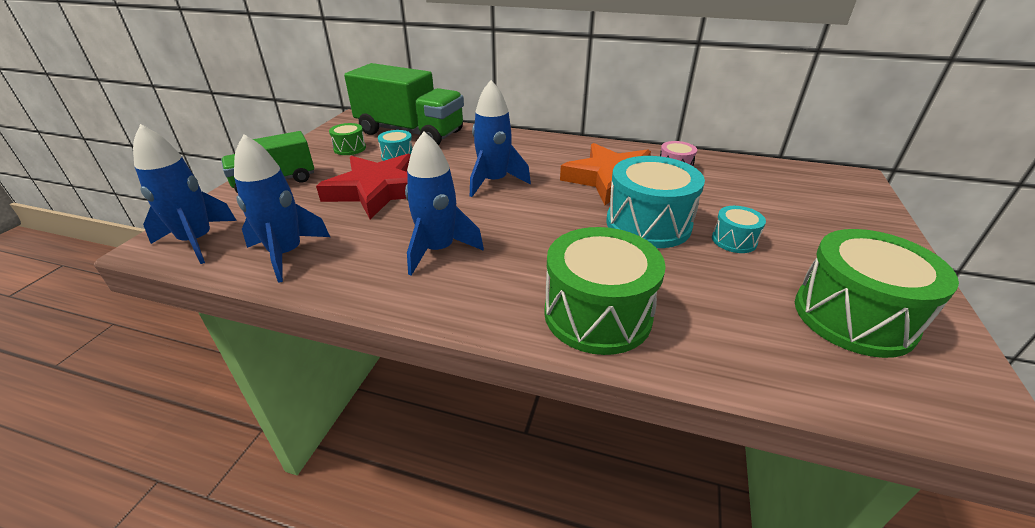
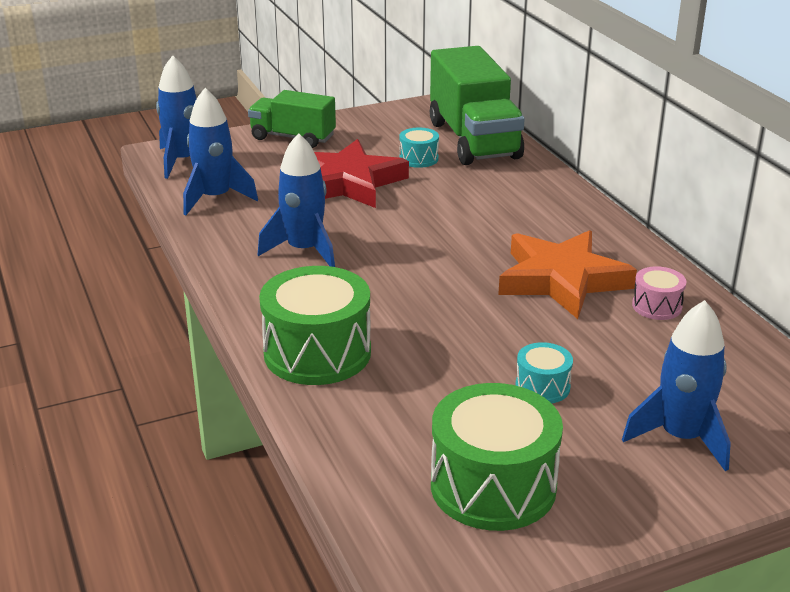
camera: 50 degrees right, 5 degrees down
(350, 148) = (394, 133): green drum -> none
(494, 182) = (450, 223): blue rocket -> blue rocket (681, 437)
(648, 224) = (499, 330): turquoise drum -> none

